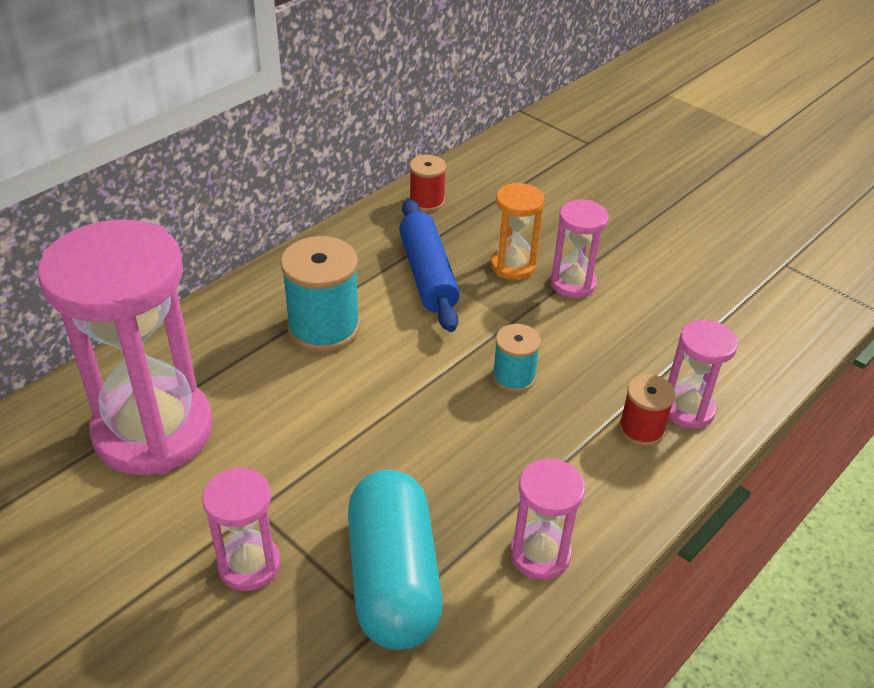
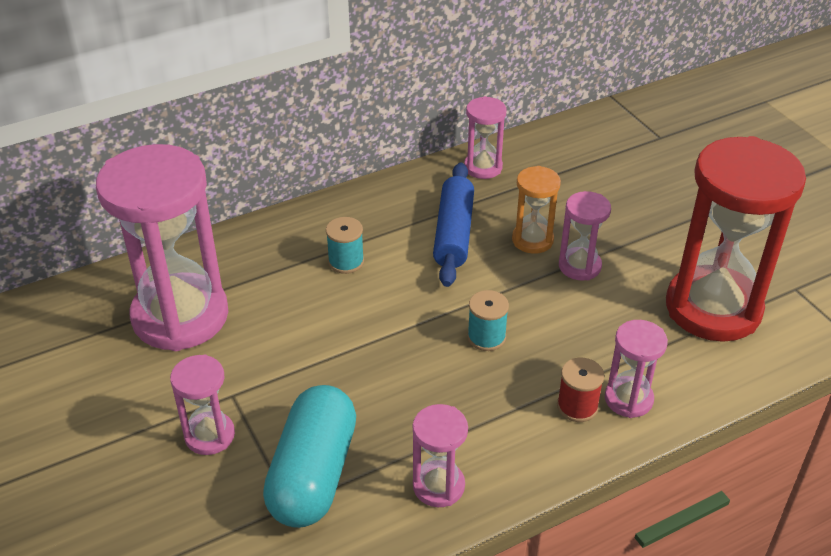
camera: 20 degrees right, 0 degrees up
(324, 328) = (346, 261): turquoise spool -> turquoise spool, size x0.58
(427, 201) = (483, 167): red spool -> pink hourglass
(721, 299) = (713, 308): none -> red hourglass

